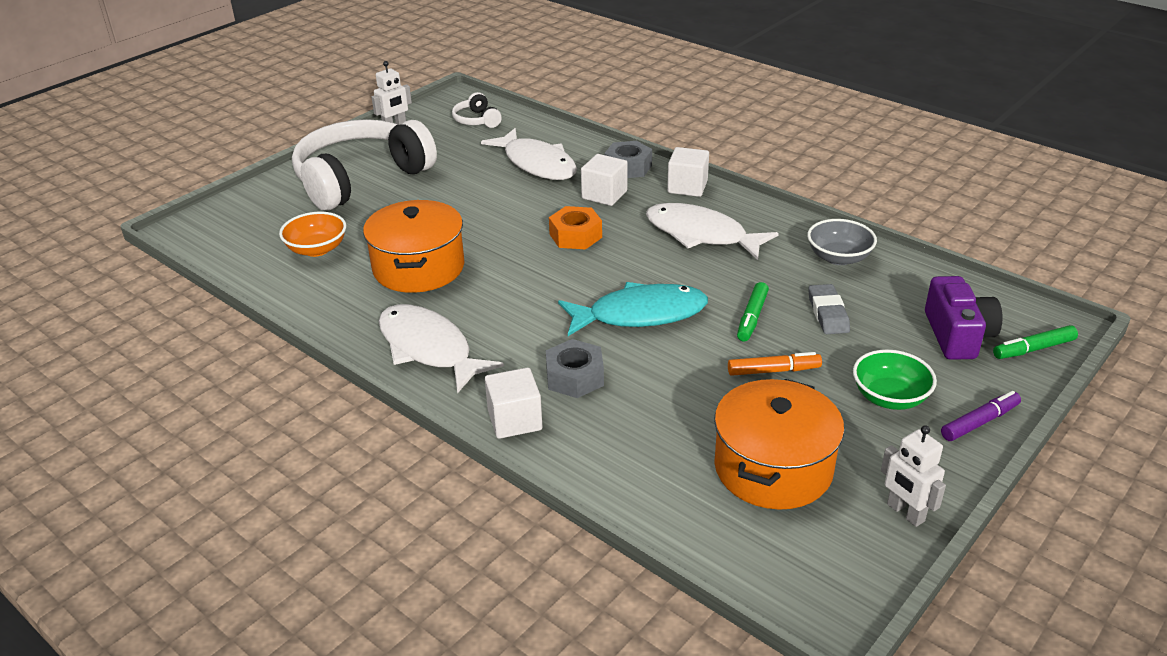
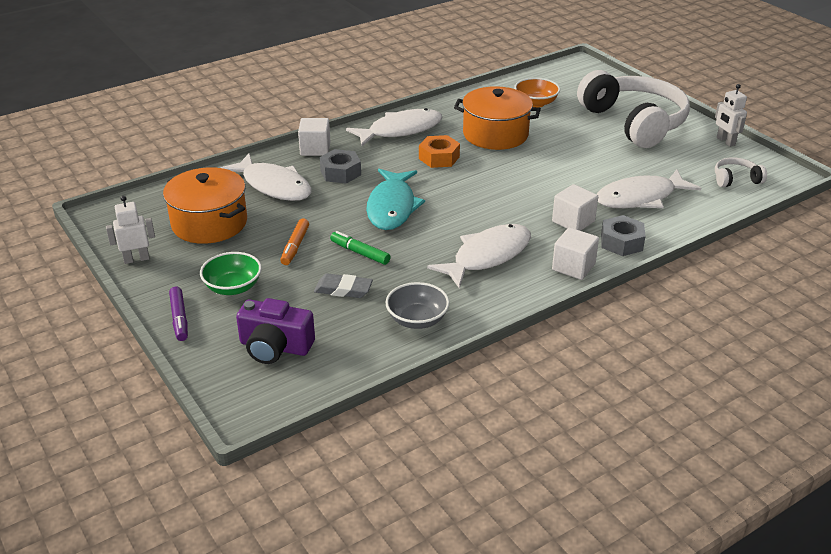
camera: 105 degrees right, 0 degrees up
(575, 236) = (511, 198): orange nut -> orange nut (439, 158)
(641, 433) = (273, 186): none -> white fish
(1033, 349) = (231, 382): green marker -> none

